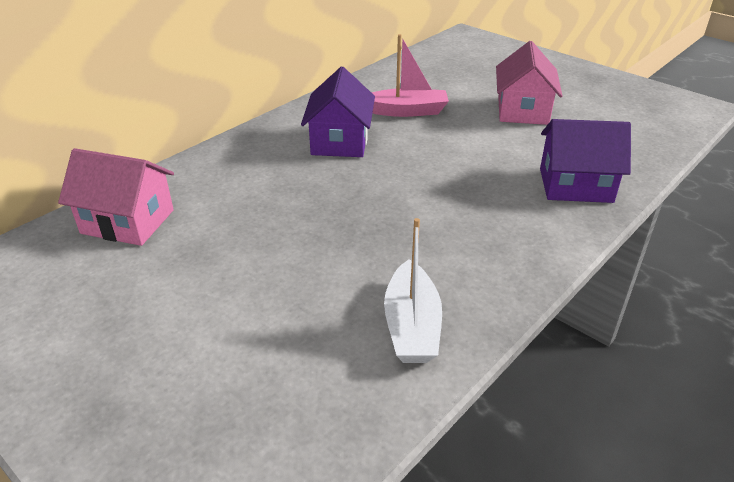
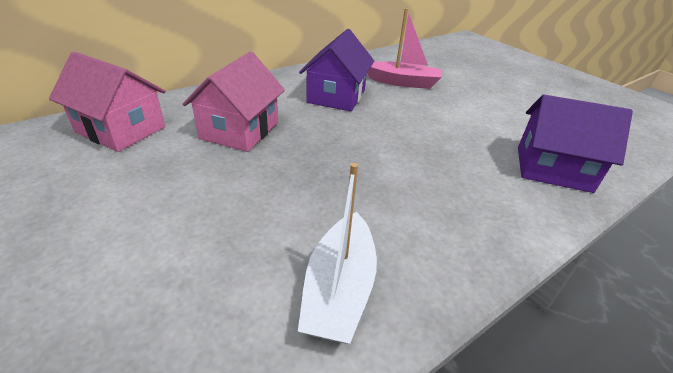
camera: 10 degrees right, 0 degrees up
(523, 110) = (508, 97): pink house -> pink house (240, 130)

